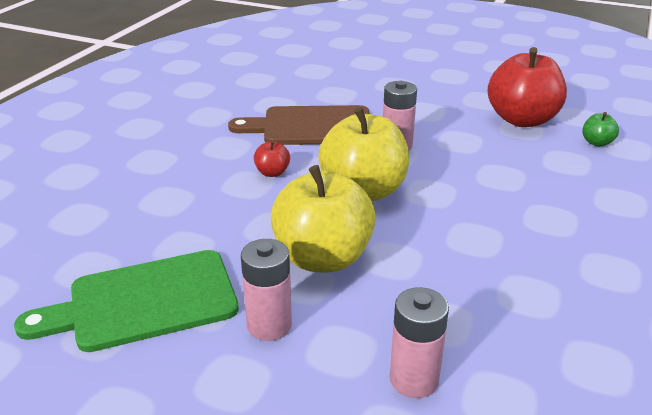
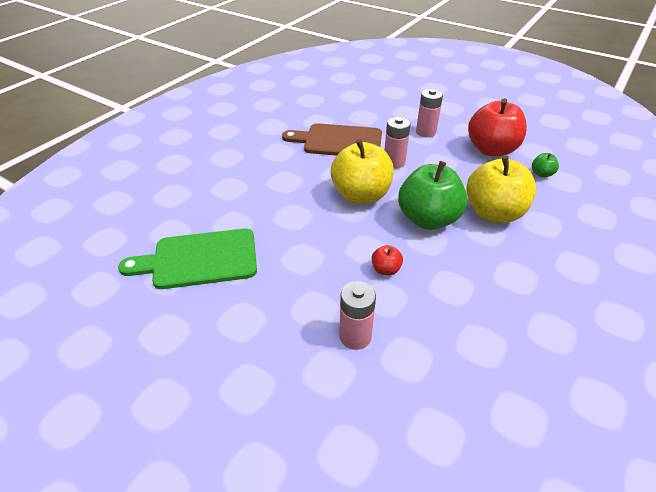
camera: 10 degrees right, 10 degrees up
(269, 325) = (273, 286): pink battery -> pink battery (425, 132)
(272, 173) = (303, 174): red apple -> red apple (385, 269)
(323, 258) = (320, 242): yellow apple -> yellow apple (493, 213)
(467, 212) = (428, 219): none -> green apple

